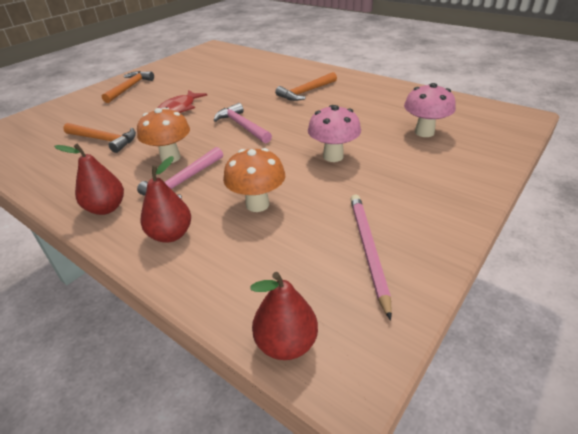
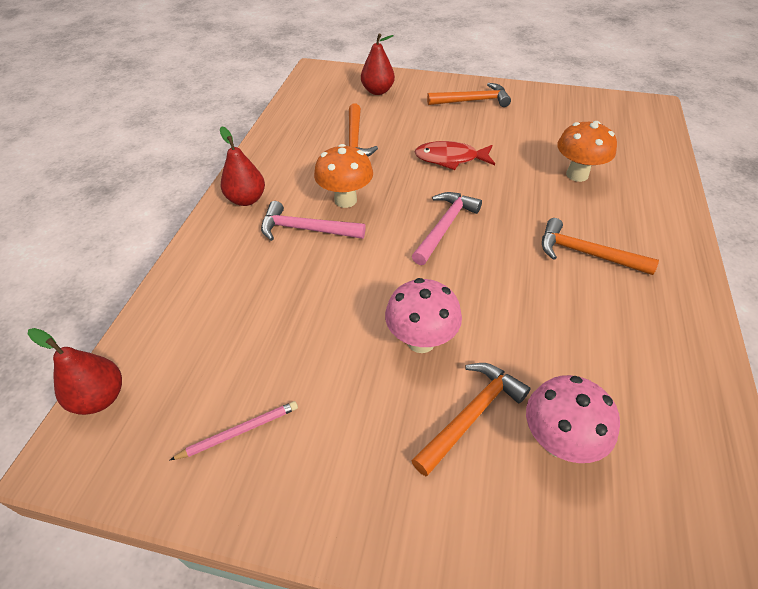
camera: 65 degrees right, 10 degrees up
(171, 235) = (222, 259): red pear -> red pear (377, 91)
(257, 204) = (289, 303): orange mushroom -> orange mushroom (577, 175)
(368, 250) = (239, 431): pink pencil -> pink pencil, size x0.64
(397, 152) = (471, 415): none -> orange hammer

